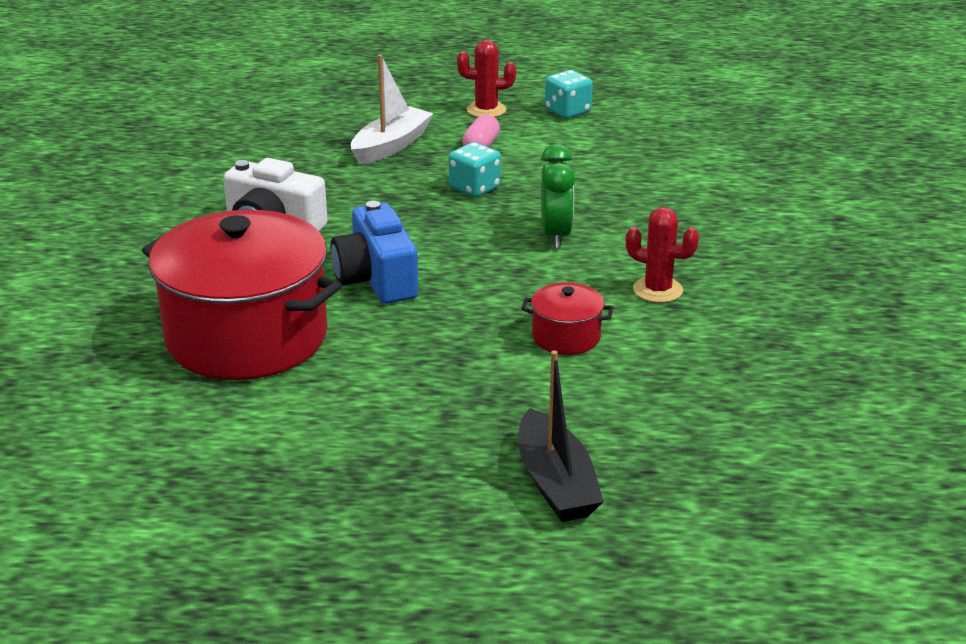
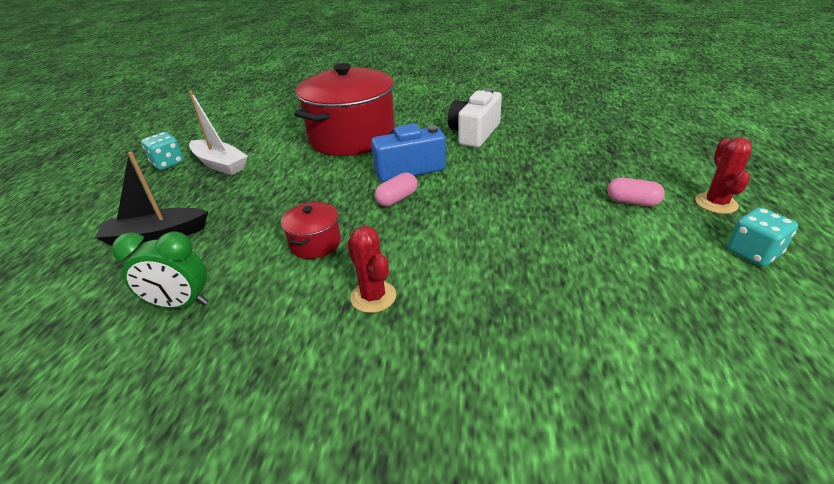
camera: 95 degrees right, 5 degrees up
(391, 146) = (611, 163): white boat -> white boat (220, 164)
(462, 284) = (397, 199): none -> pink capsule
(474, 188) = (550, 200): turquoise dice -> turquoise dice (168, 163)
(555, 235) = (472, 240): green clock -> green clock (180, 304)
(657, 290) = (373, 296): red cactus -> red cactus turned 60 degrees counterclockwise

